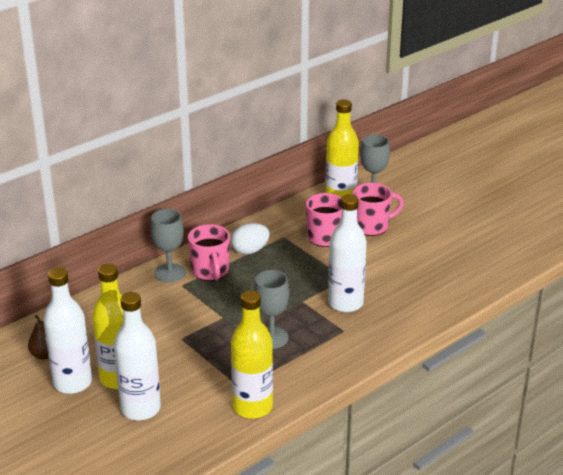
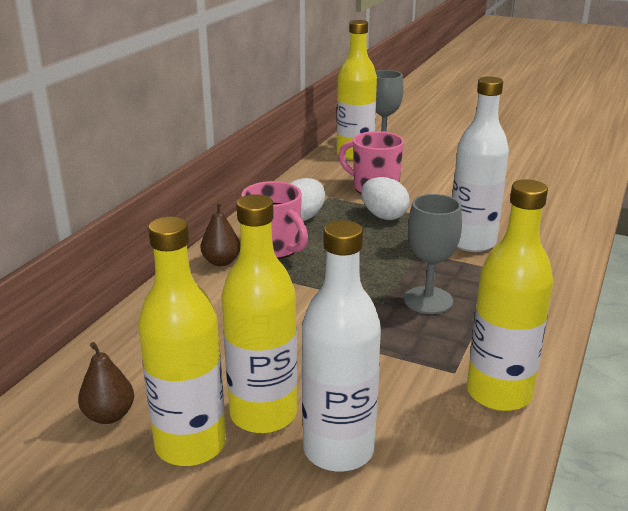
camera: 25 degrees left, 5 degrees down
(72, 383) = (190, 445): white bottle -> yellow bottle
(170, 273) = (221, 262): grey goblet -> brown pear
(306, 264) = (384, 216): none -> white egg
(372, 226) = (415, 169): pink mug -> none

